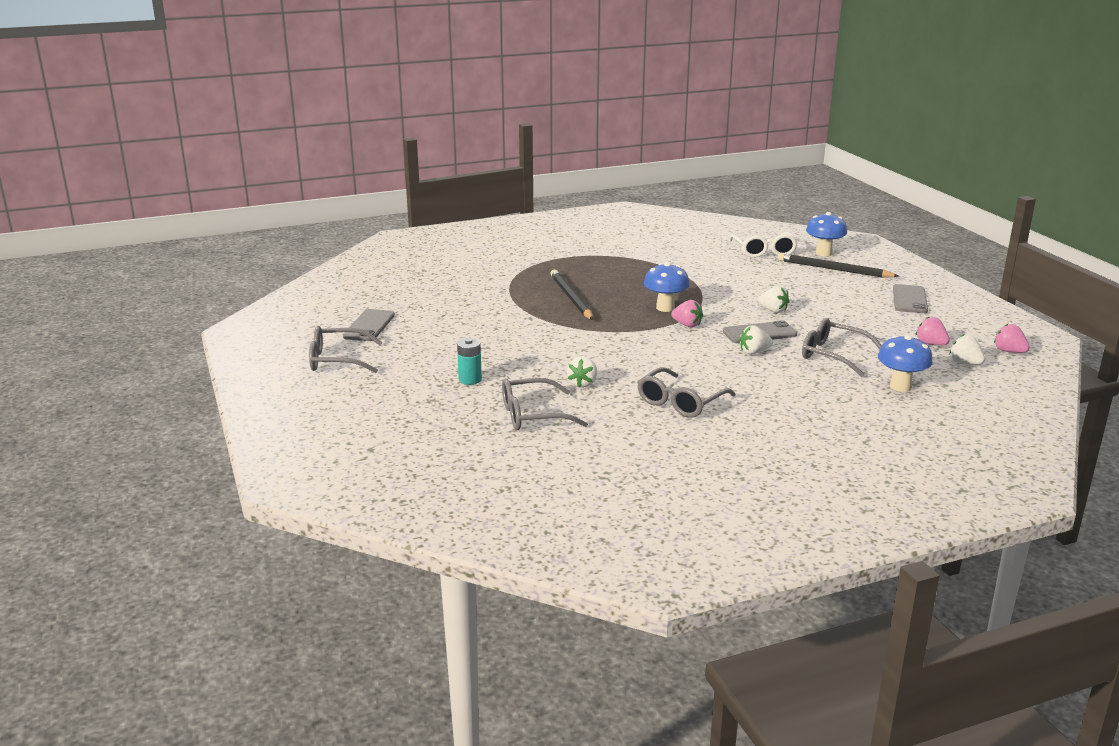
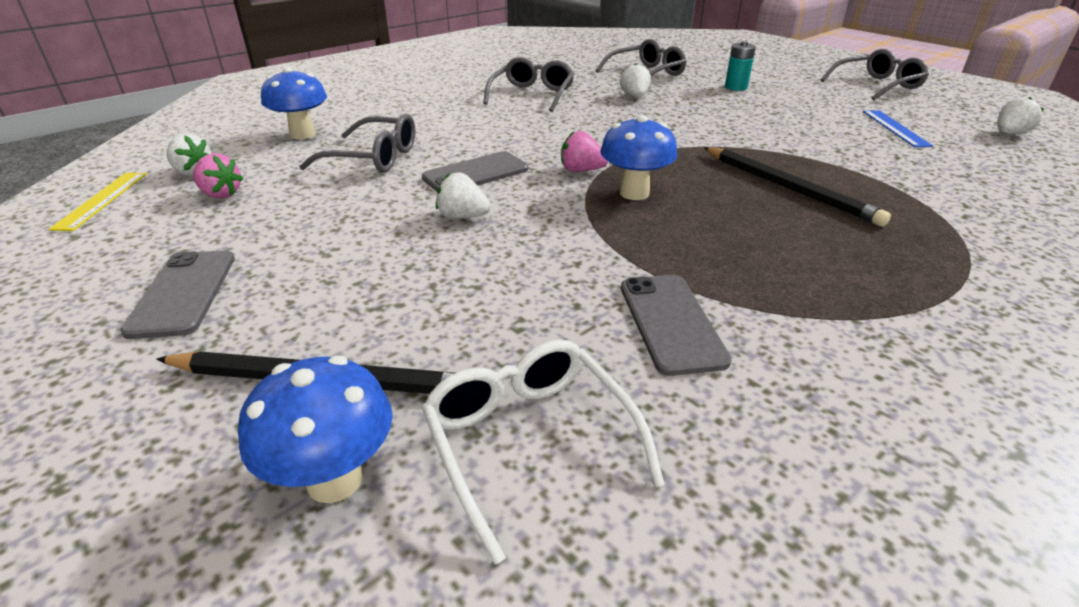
camera: 160 degrees right, 10 degrees up
(369, 326) = (932, 115): grey phone -> grey phone (671, 323)
(423, 320) = (895, 128): none -> blue ruler
(754, 352) = (476, 148): white strawberry -> white strawberry (1009, 134)
(1009, 351) = (102, 200): pink strawberry -> yellow ruler

